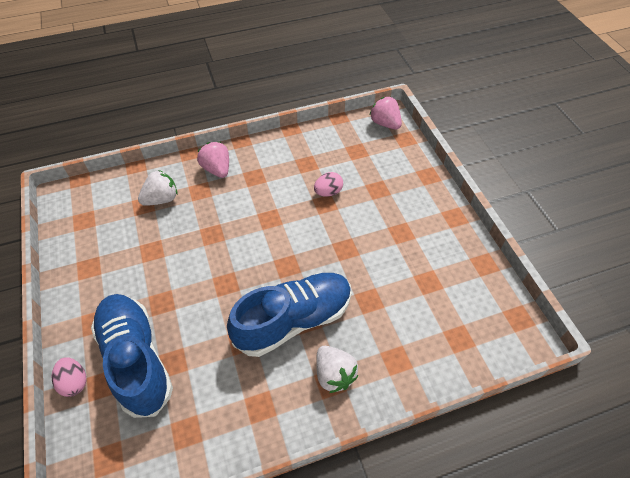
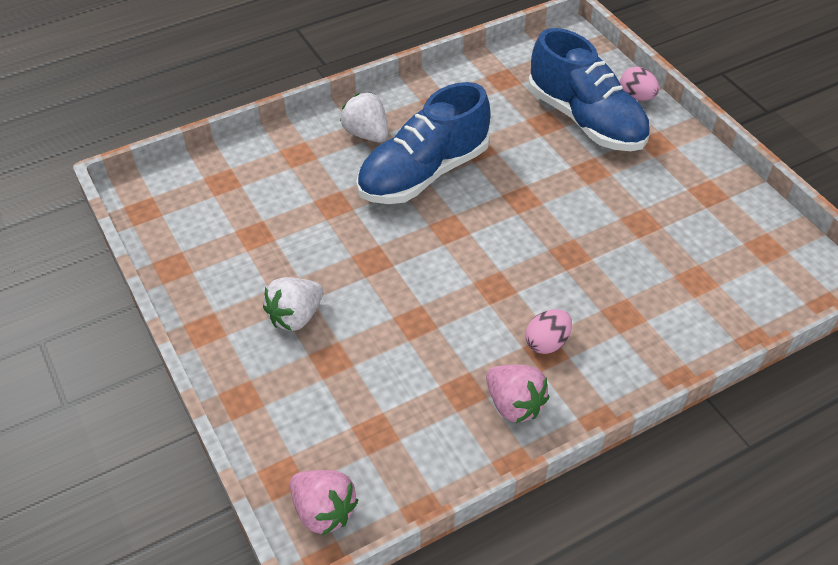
camera: 170 degrees right, 5 degrees down
(161, 199) = (674, 293): white strawberry -> white strawberry (295, 316)
(217, 169) = (615, 356): pink strawberry -> pink strawberry (514, 405)
(328, 192) = (413, 342): pink egg -> pink egg (547, 342)

